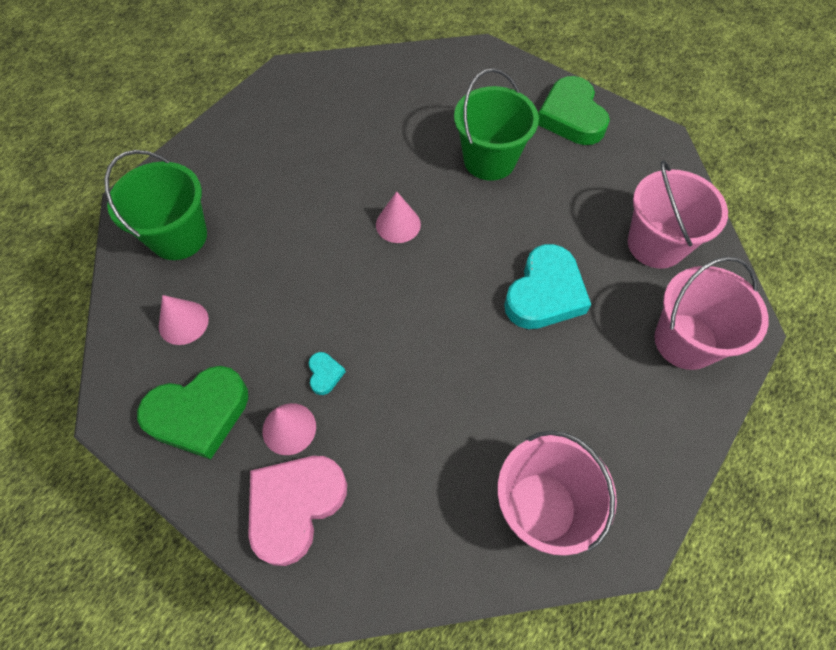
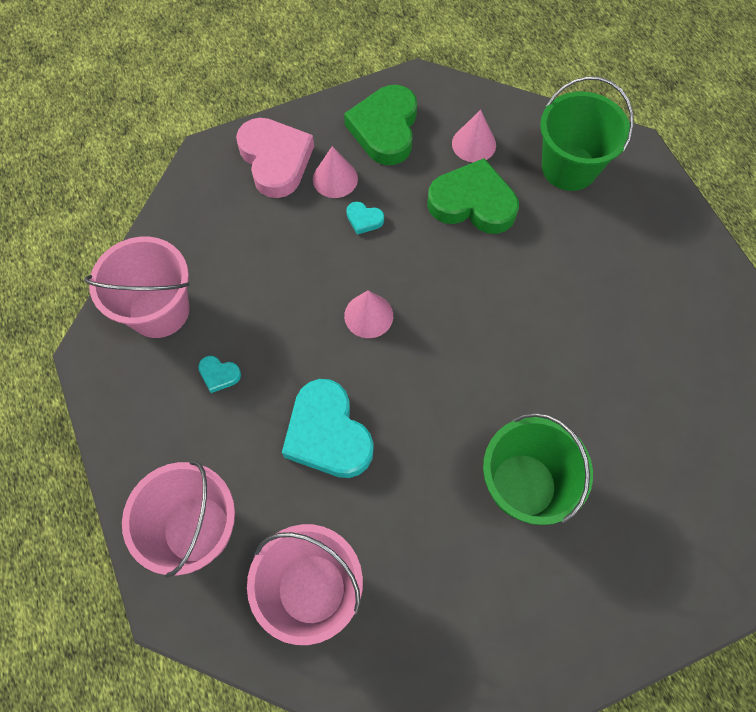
camera: 120 degrees right, 5 degrees up
(398, 224) = (484, 347): pink cone -> pink cone (368, 315)
(560, 406) = (219, 375): none -> turquoise heart
(571, 117) = (543, 632): green heart -> green heart (472, 203)

